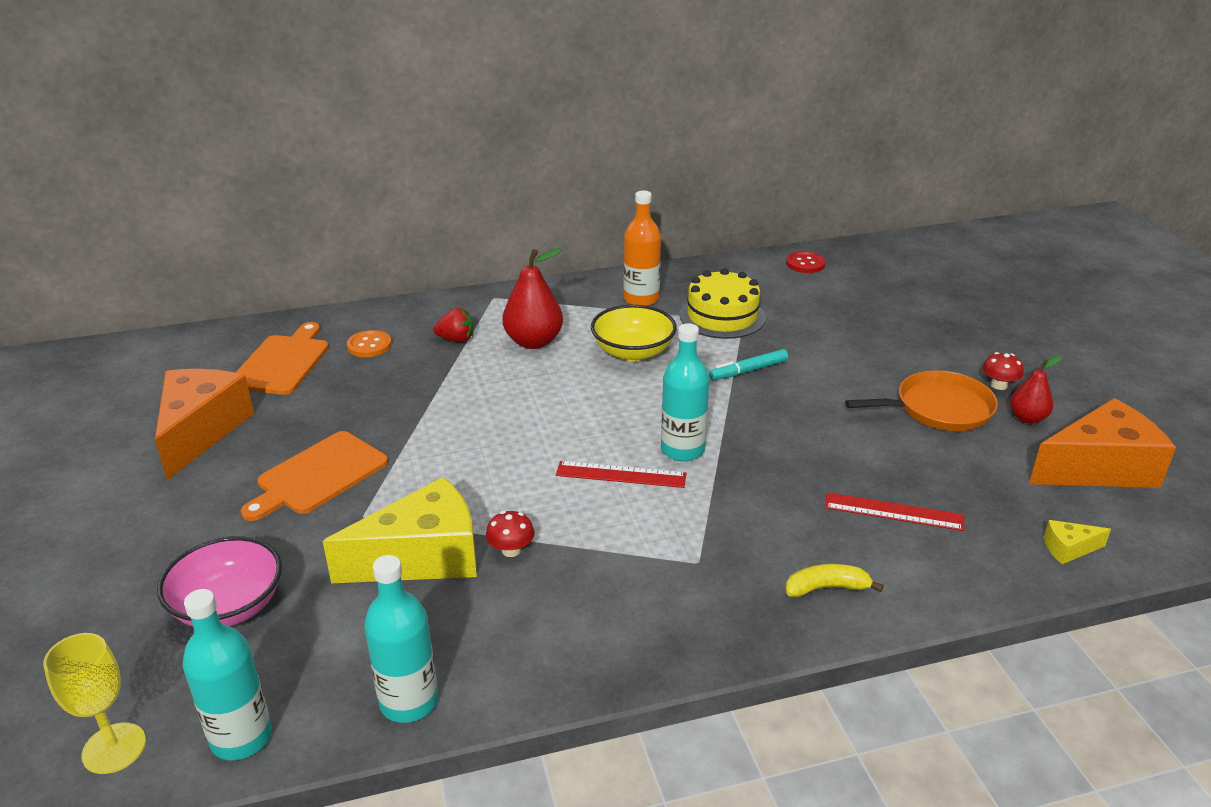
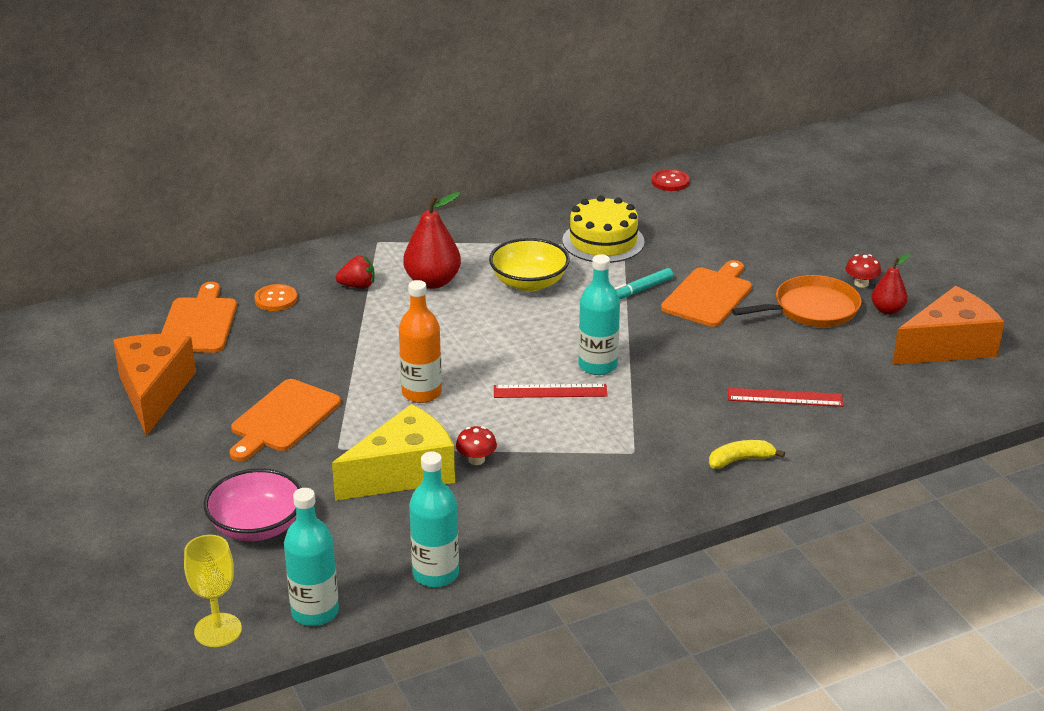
camera: 10 degrees left, 0 degrees up
(641, 299) = (522, 231): orange bottle -> orange bottle (421, 393)
(824, 383) = (709, 295): none -> orange cutting board
(1068, 549) = (926, 411): yellow cheese -> none

